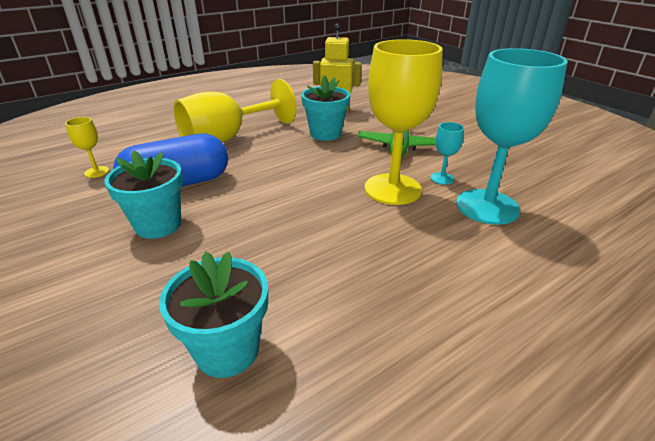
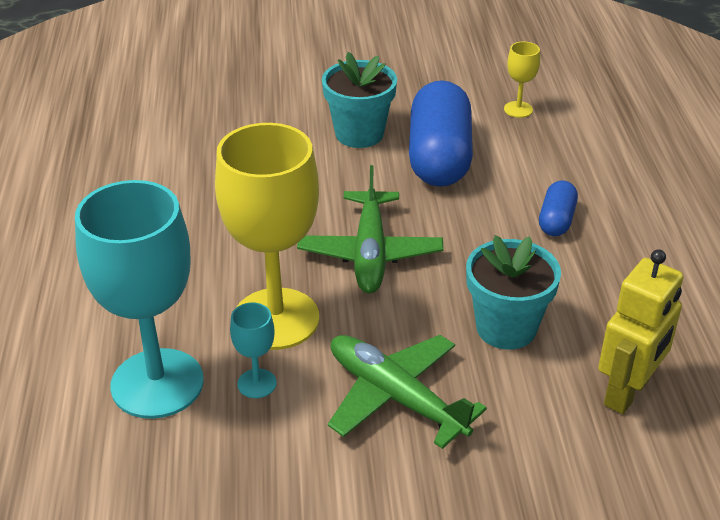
camera: 120 degrees right, 5 degrees up
(227, 139) = (556, 220): yellow goblet -> blue capsule
(227, 350) = (161, 140): turquoise flower pot -> none
(304, 179) = (370, 253): none -> green plane

